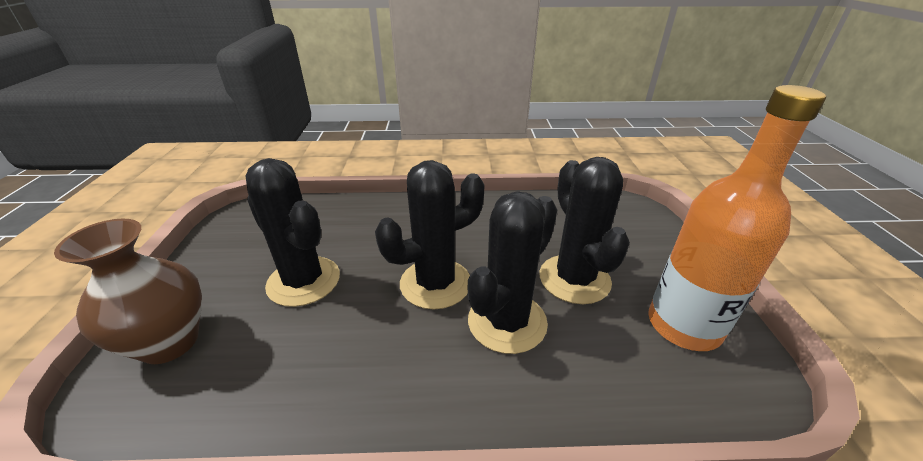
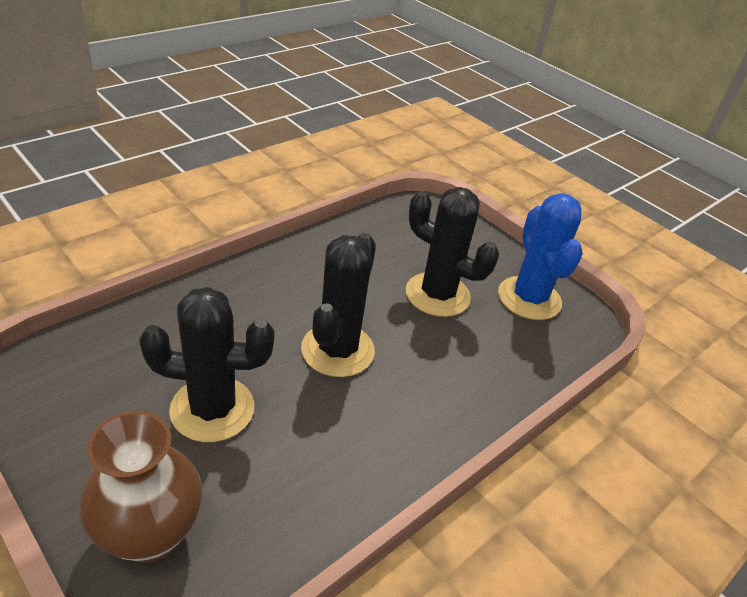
camera: 45 degrees left, 5 degrees up
(507, 322) = (422, 353): black cactus -> none
(683, 325) = (529, 298): orange bottle -> blue cactus

